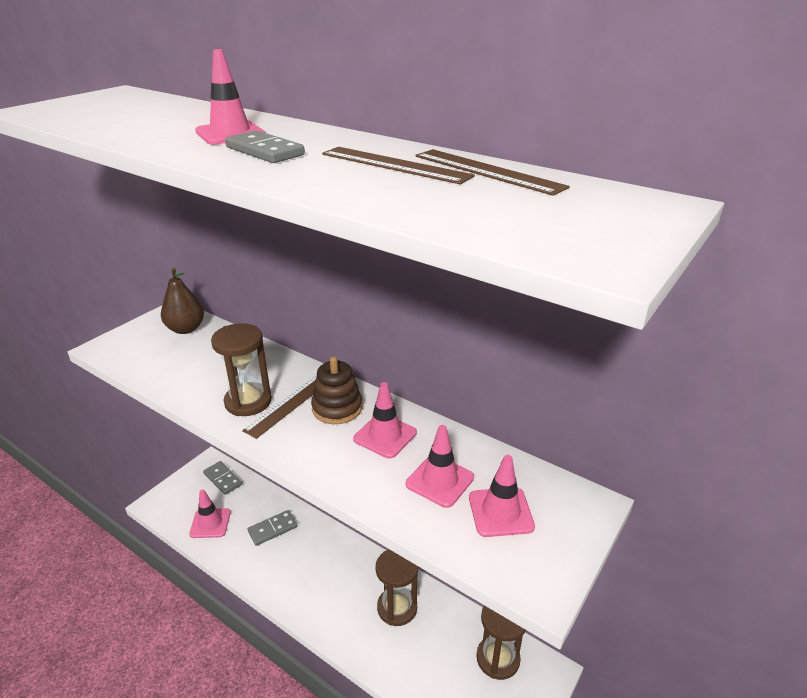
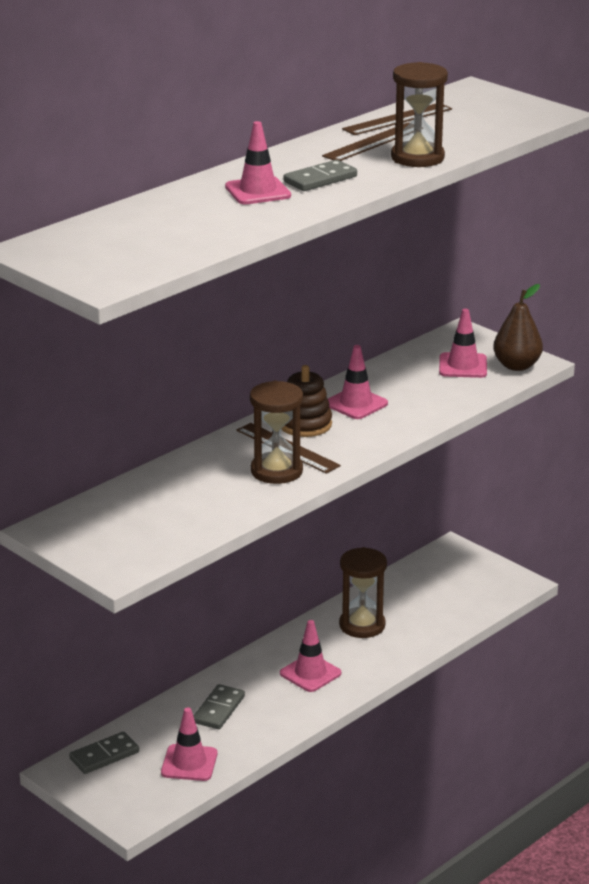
camera: 80 degrees left, 5 degrees down
(186, 329) = (98, 516): brown pear -> brown pear (517, 366)
(273, 529) = (219, 709): grey domino -> grey domino turned 45 degrees clockwise
(440, 481) = (422, 385): pink traffic cone -> pink traffic cone (310, 673)
(498, 658) = (433, 573): brown hourglass -> brown hourglass (417, 158)

